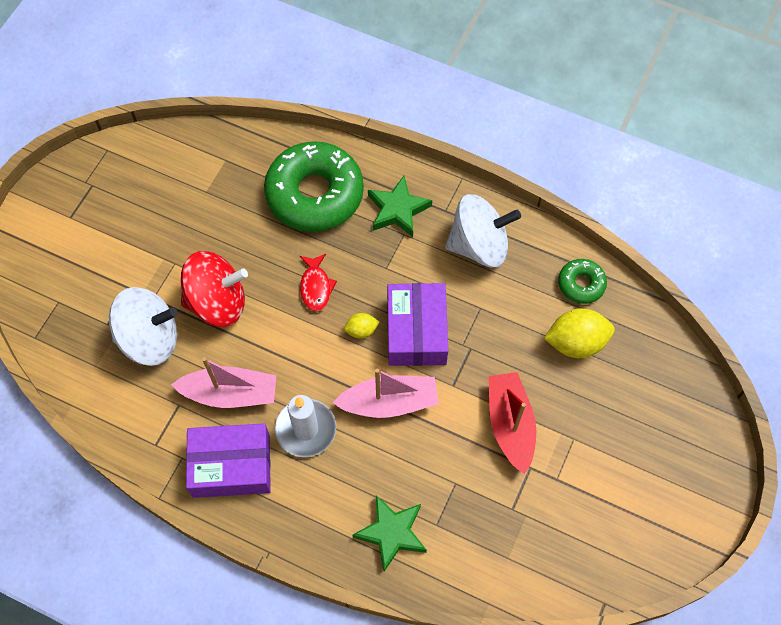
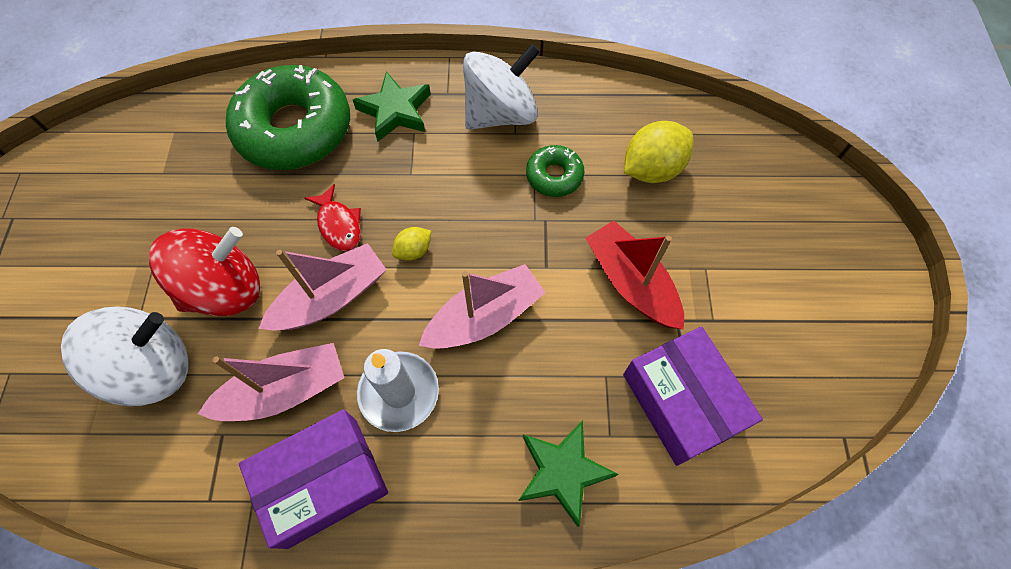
camera: 25 degrees left, 0 degrees up
(287, 341) = (331, 298): none -> pink boat
(416, 331) = (477, 226): purple box -> purple box (682, 401)
(581, 284) = (625, 111): green donut -> green donut (554, 176)

